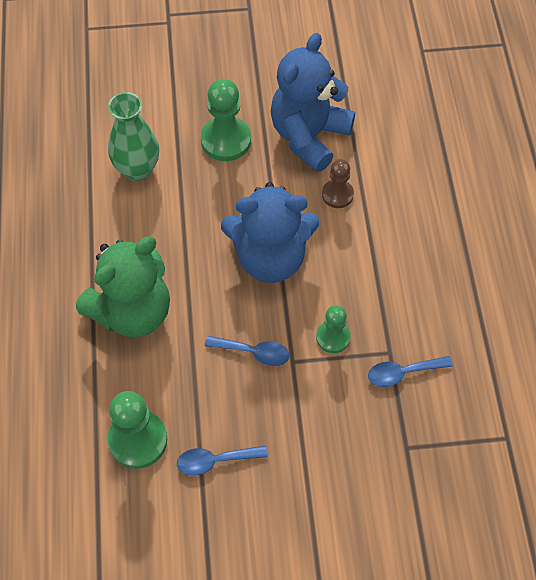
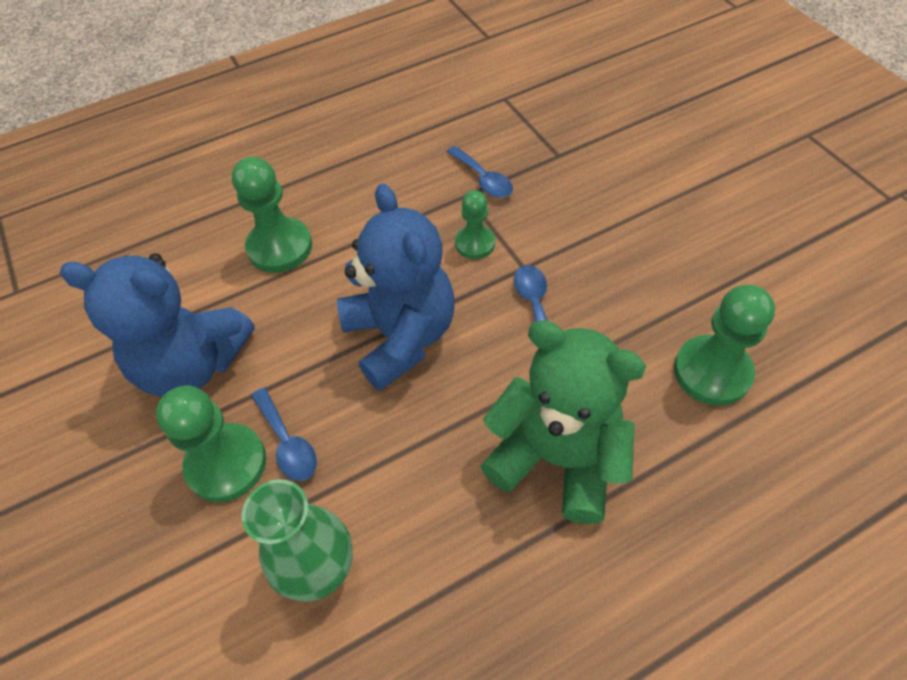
camera: 110 degrees left, 5 degrees down
(215, 461) = (679, 291): blue spoon -> blue spoon (287, 443)
(337, 194) = (279, 302): brown pawn -> none
(391, 207) = (280, 247): none -> green pawn

